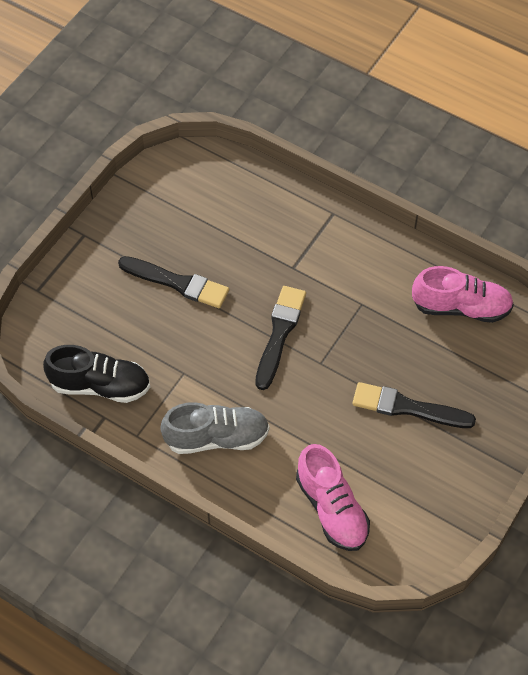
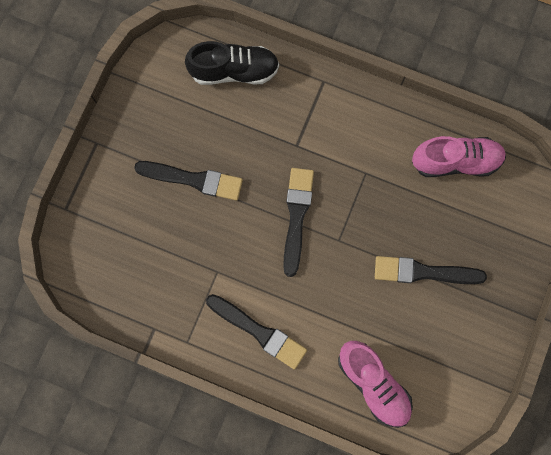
camera: 10 degrees left, 20 degrees up
(100, 385) = (144, 298): black shoe -> black shoe (234, 71)
(216, 437) = (259, 332): grey shoe -> black brush

